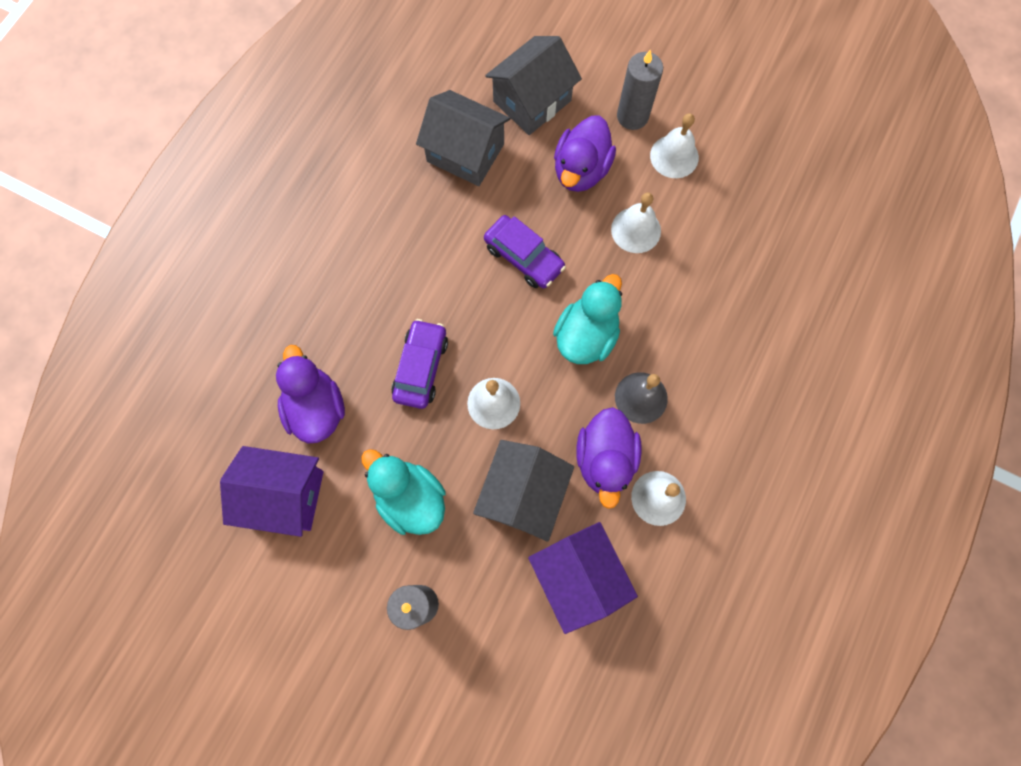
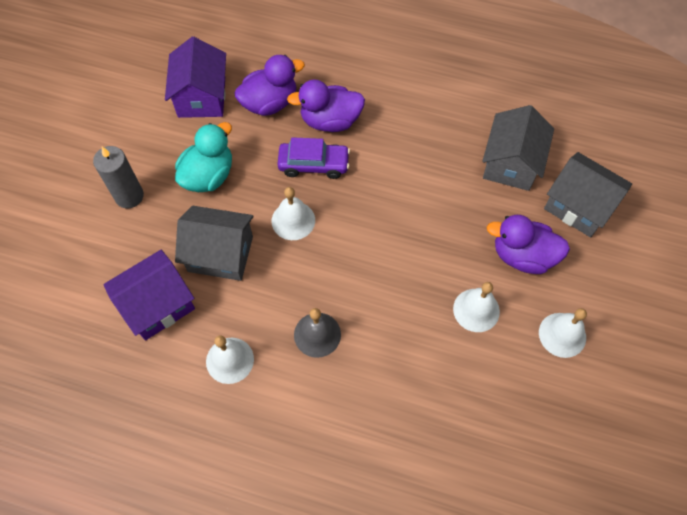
camera: 80 degrees right, 10 degrees down
(524, 257) = (426, 223): purple car -> none
(586, 335) = (365, 282): turquoise duck -> none
(605, 459) = (258, 312): purple duck -> purple duck (330, 121)
(632, 116) = (592, 292): grey candle -> none

